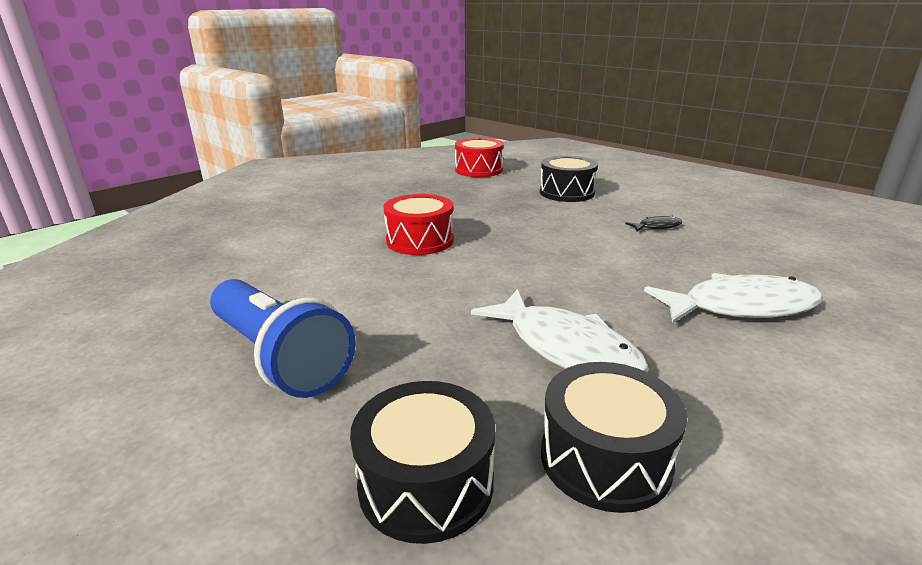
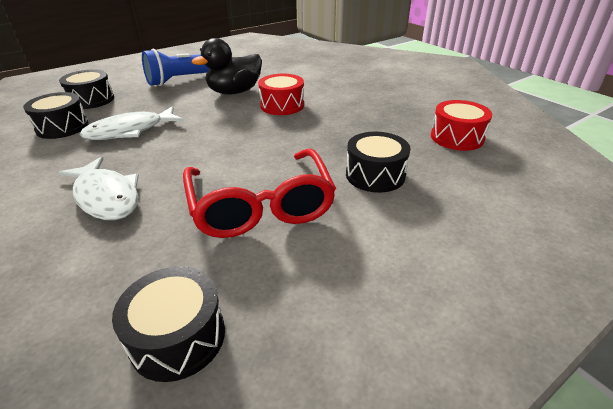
camera: 100 degrees right, 10 degrees up
(365, 282) = (235, 92): none -> black duck
(657, 227) = (261, 205): black fish -> red glasses
(741, 307) = (106, 197): white fish -> white fish turned 45 degrees counterclockwise
(820, 232) = (178, 337): none -> black drum

